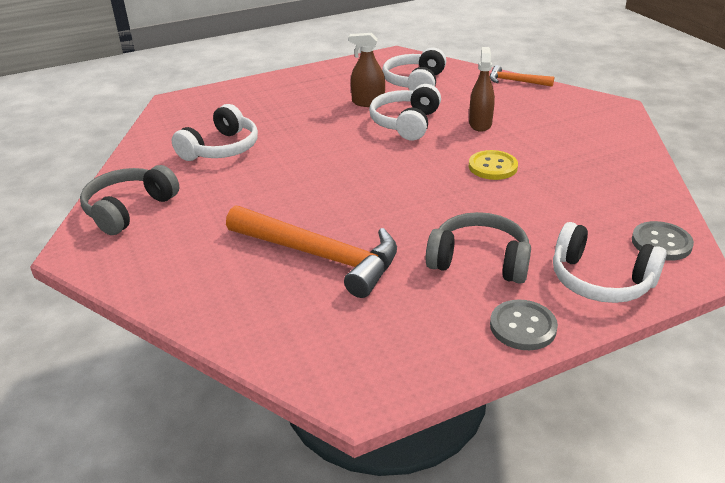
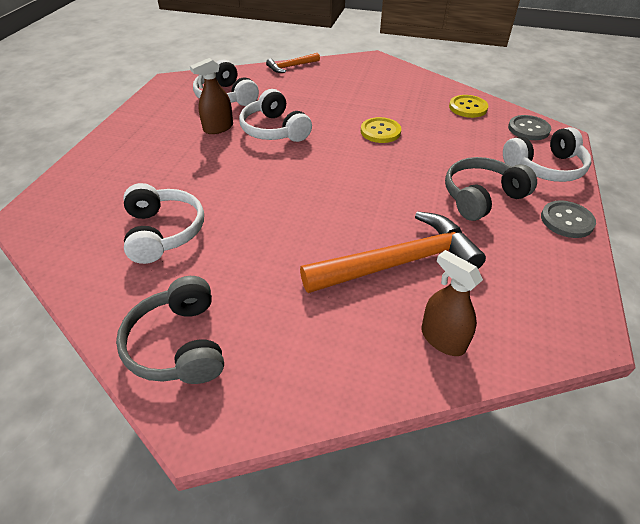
camera: 50 degrees left, 10 degrees up
(480, 124) = (322, 106): brown spray bottle -> brown spray bottle (443, 339)
(630, 191) = (468, 108): none -> yellow button

